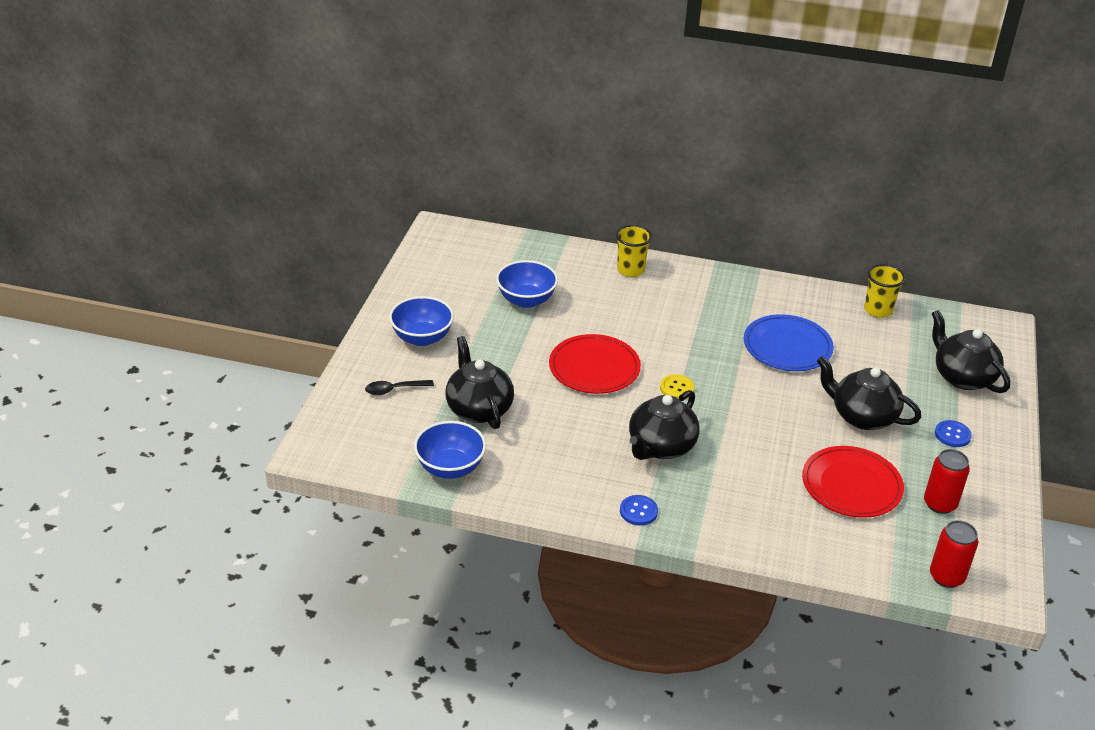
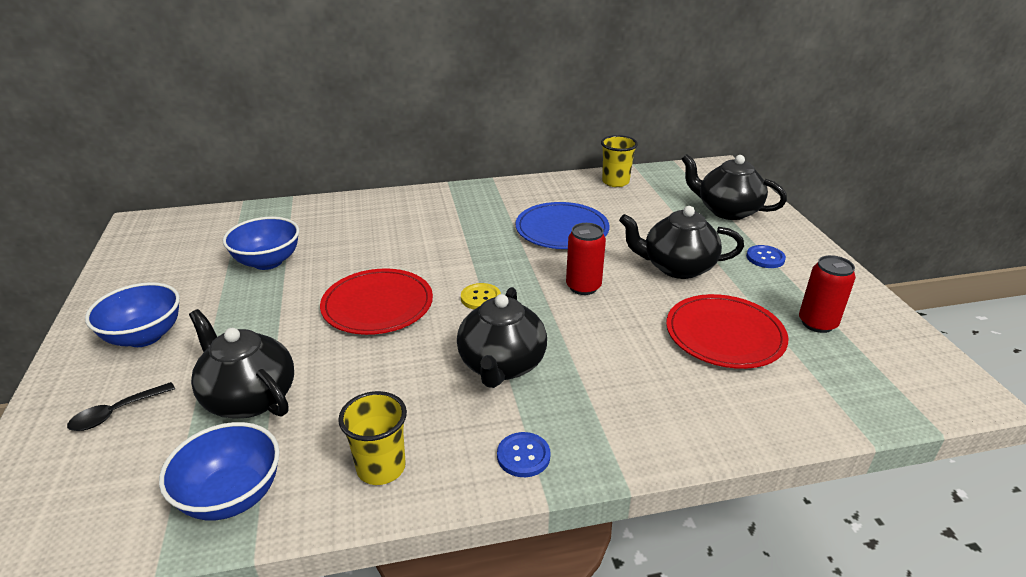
camera: 25 degrees left, 5 degrees down
(630, 270) = (370, 208): yellow cup -> yellow cup (381, 468)
(946, 577) = (899, 397): red can -> red can (583, 287)

